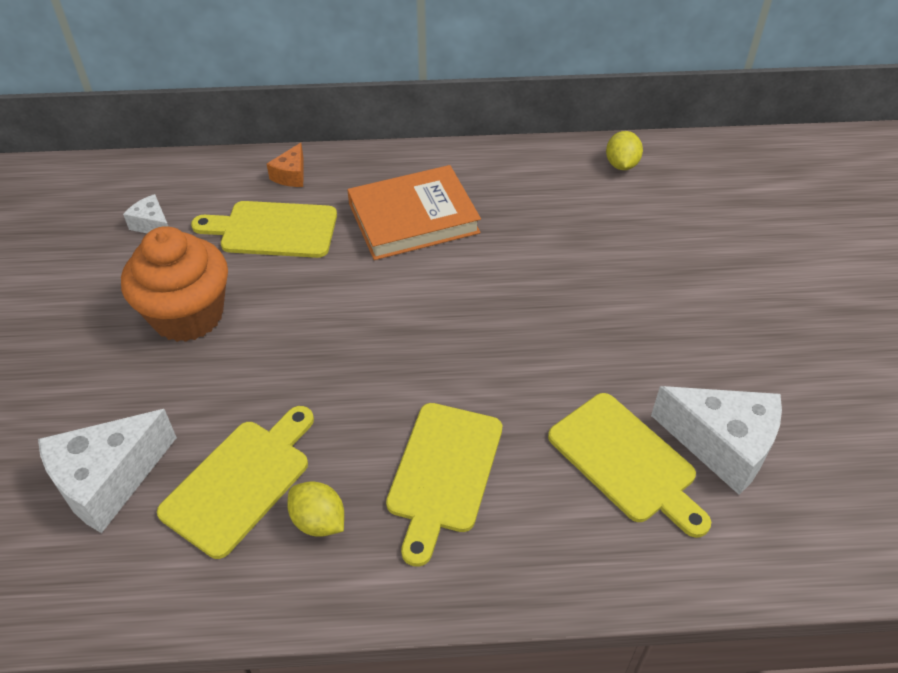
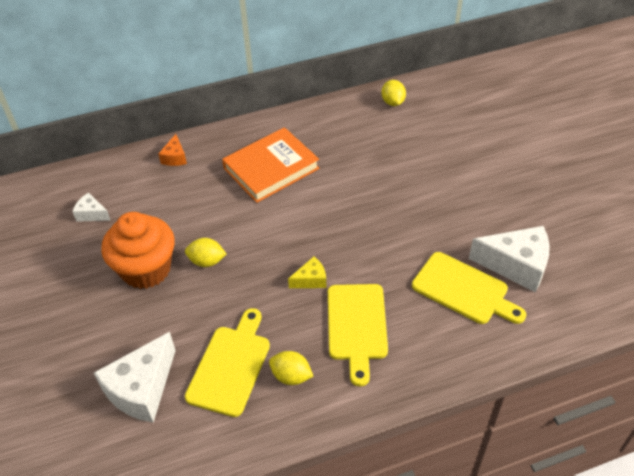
camera: 15 degrees left, 0 degrees up
(272, 324) = (207, 261): none -> yellow lemon
(273, 230) = (179, 198): yellow cutting board -> none
(404, 387) = (311, 280): none -> yellow cheese

